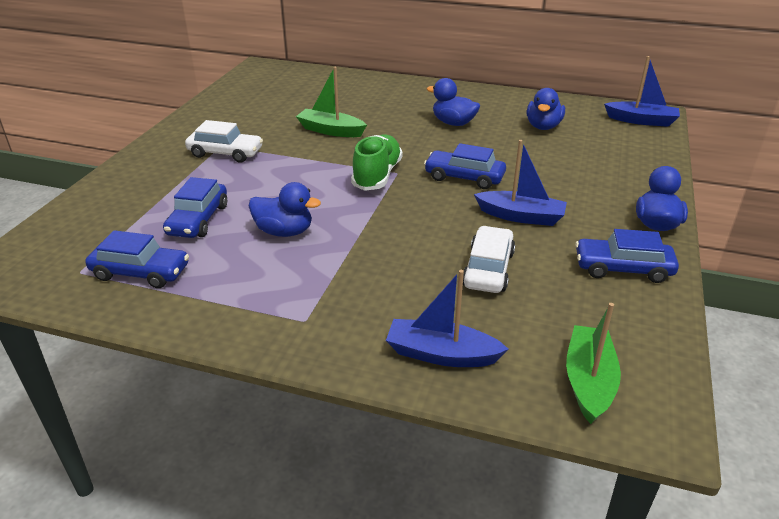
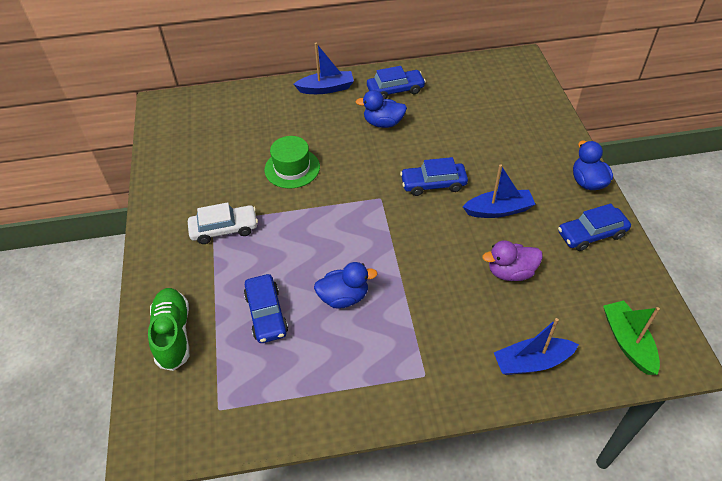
camera: 25 degrees left, 15 degrees up
(140, 272) = (268, 387): blue car -> blue car (395, 90)
(331, 131) = (292, 168): green boat -> green hat
(377, 175) = (368, 207): green shoe -> green shoe (173, 334)
(488, 269) = (510, 272): white car -> purple duck
(543, 126) = (452, 103): blue duck -> none
(641, 121) = (517, 71): blue boat -> blue boat (326, 88)

